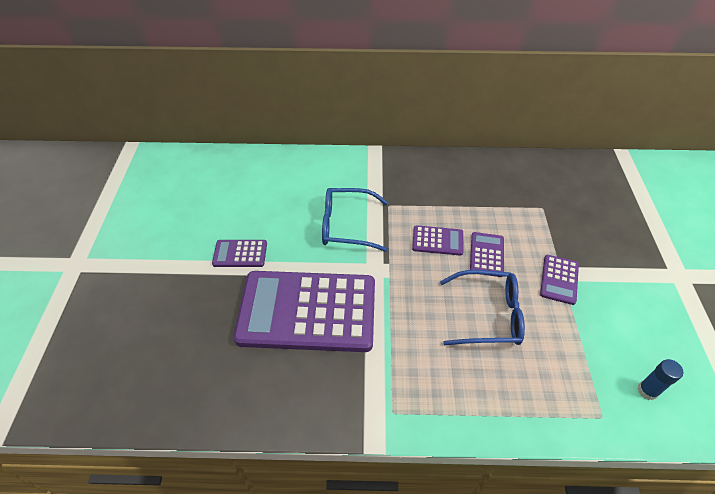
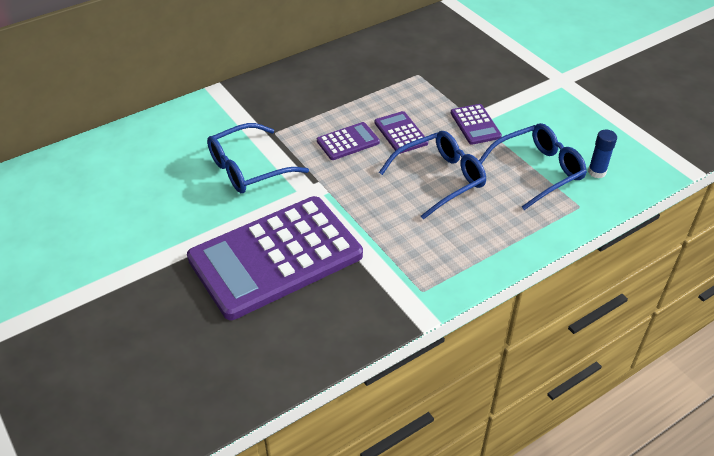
camera: 35 degrees left, 5 degrees down
(240, 254) = (156, 244): purple calculator -> none
(585, 356) = (537, 171): none -> blue glasses

